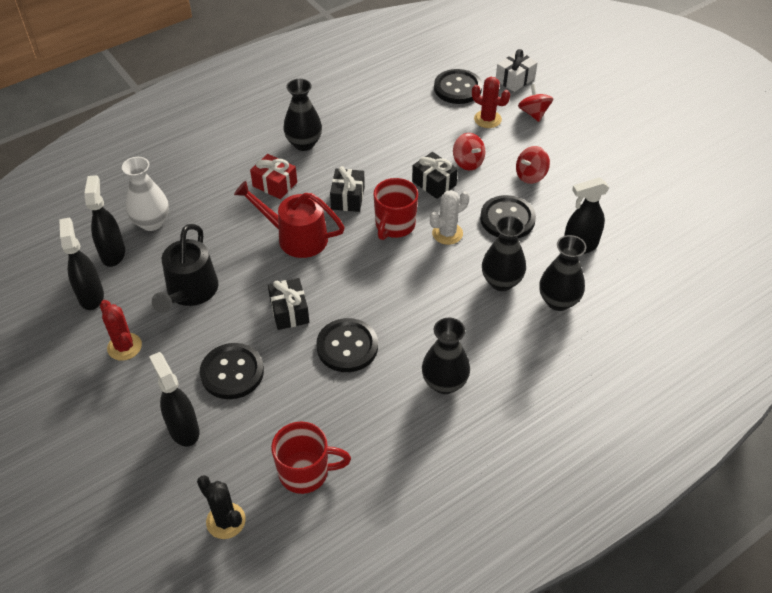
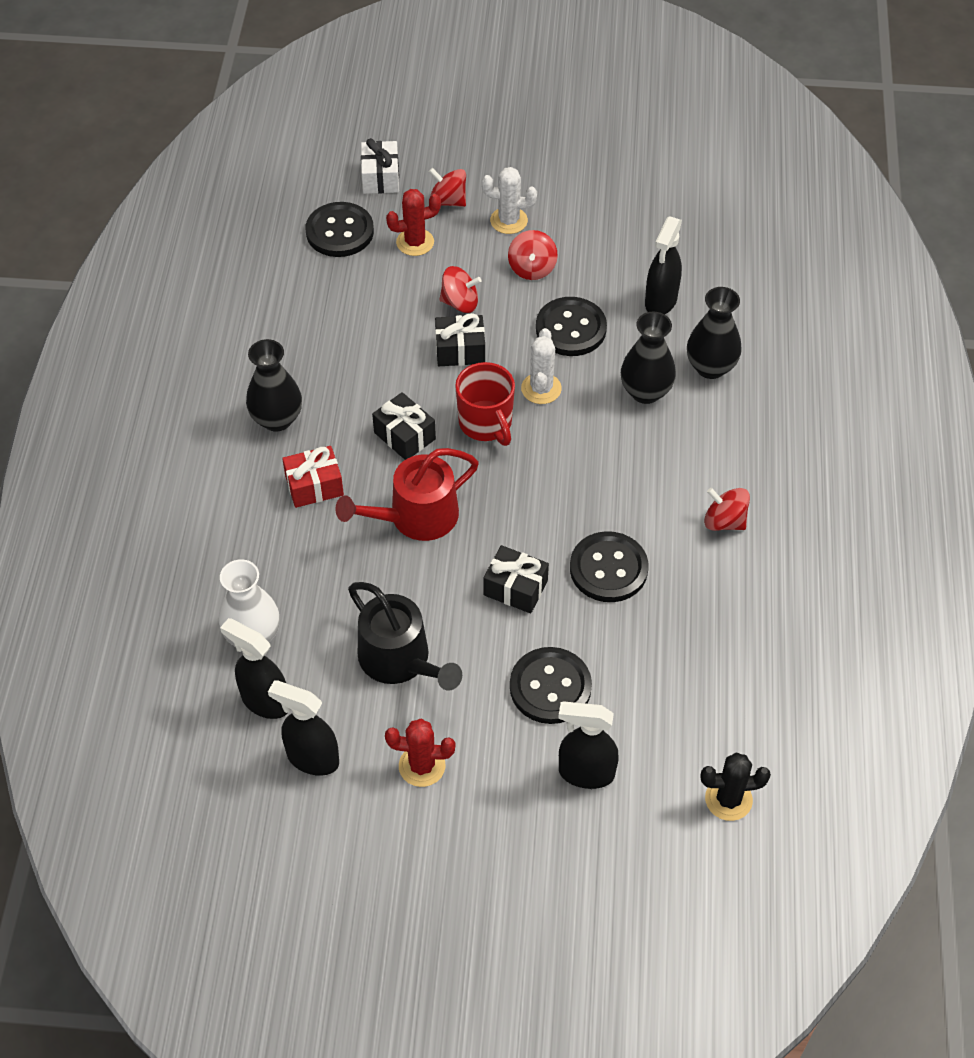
camera: 50 degrees left, 5 degrees up
(305, 472) = (729, 699): red mug -> none
(444, 383) = (724, 521): black vase -> red spinning top
(552, 145) = (508, 221): none -> white cactus

